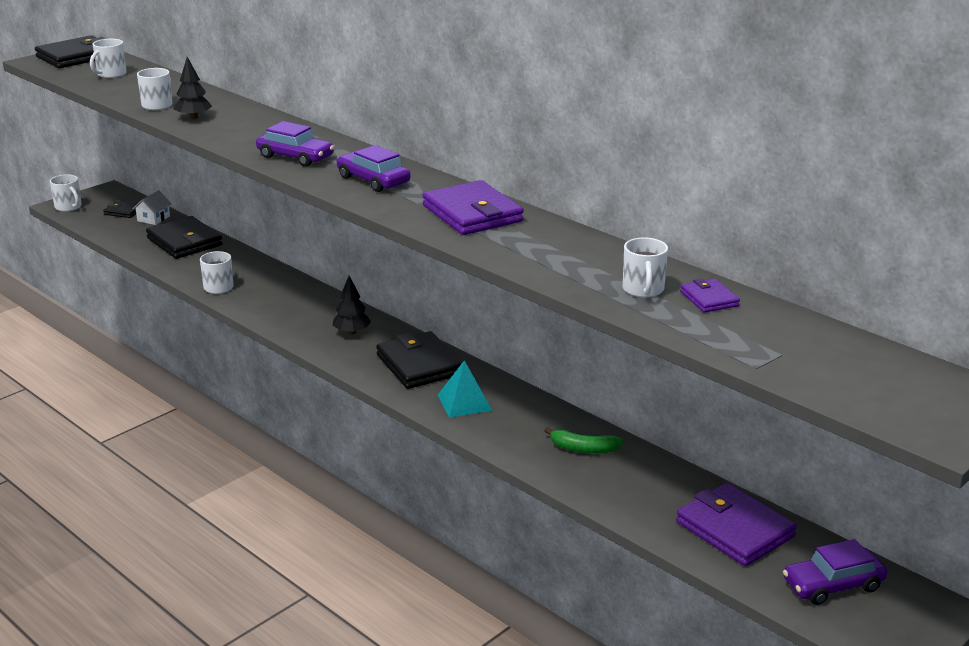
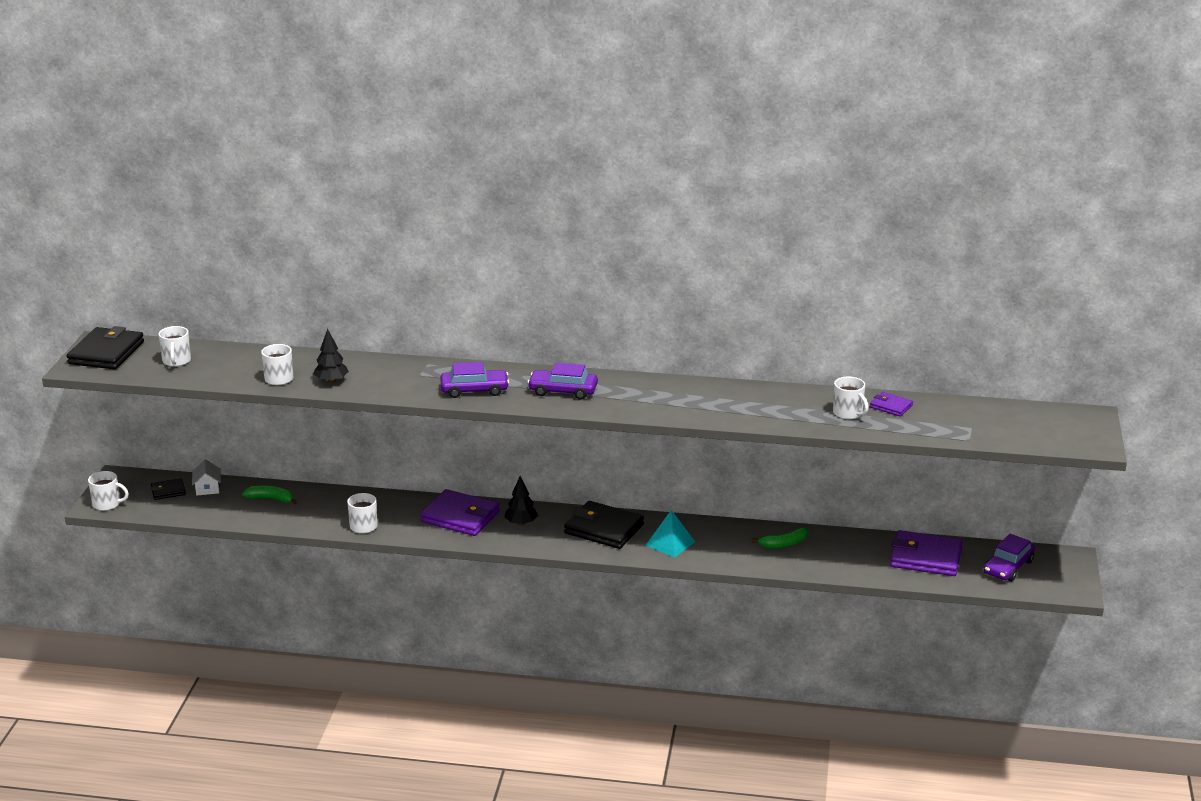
camera: 35 degrees left, 0 degrees up
(184, 242) = (271, 499): black wallet -> green banana
(472, 214) = (670, 395): purple wallet -> purple wallet (460, 517)

